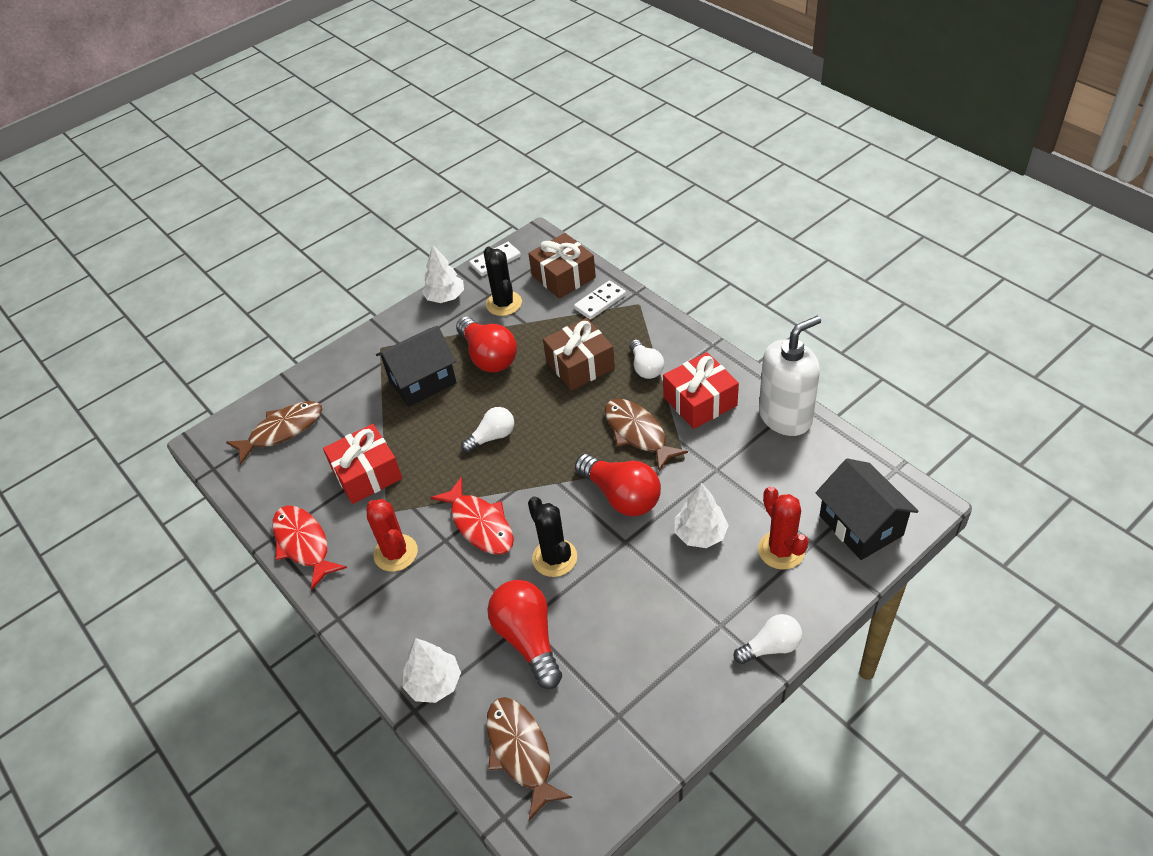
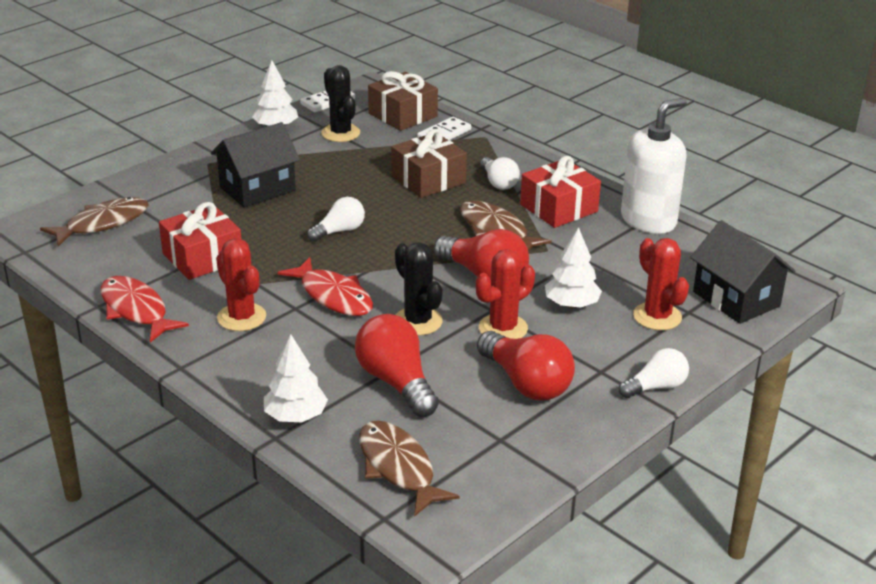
camera: 10 degrees left, 15 degrees down
(488, 356) = (328, 171): red light bulb -> red light bulb (526, 383)
(633, 567) = (503, 328): none -> red cactus

